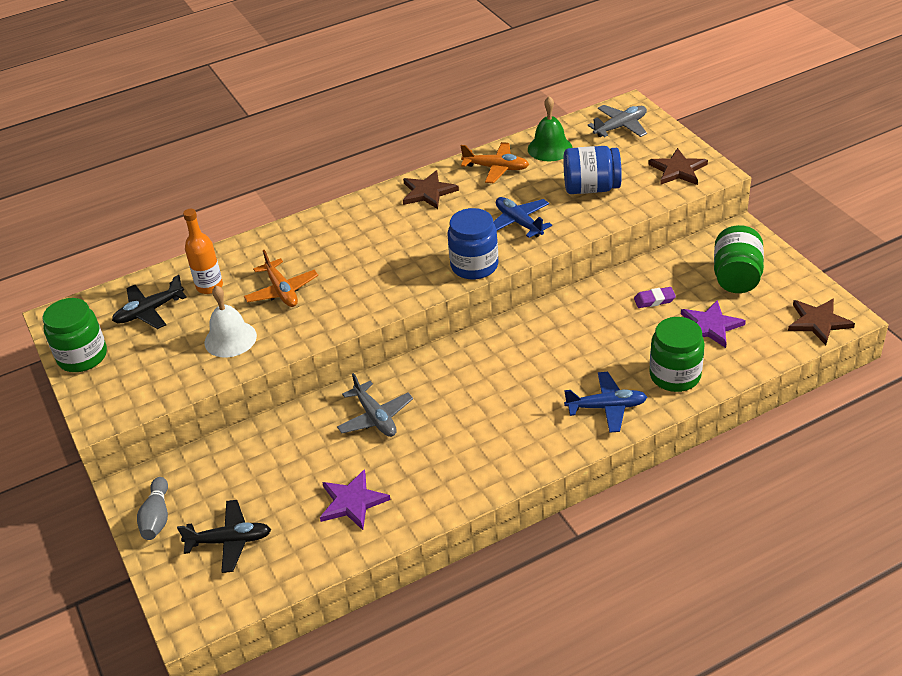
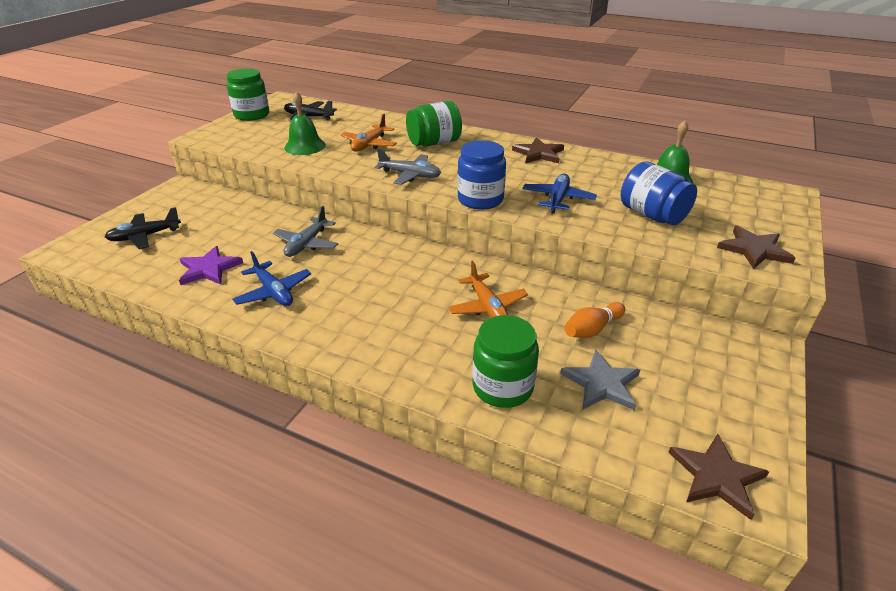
camera: 50 degrees right, 5 degrees down
(157, 517) = (156, 204): grey bowling pin -> none
(209, 286) = (350, 124): orange bottle -> none
(229, 541) = (145, 236): black plane -> black plane turned 105 degrees clockwise
(230, 339) = (305, 146): white bell -> green bell
(496, 168) = (607, 167): orange plane -> orange plane (487, 306)
(606, 407) = (416, 357): blue plane -> blue plane (274, 292)
(620, 127) = (755, 199): grey plane -> grey plane (410, 175)
(654, 300) = (592, 329): purple eraser -> orange bowling pin
(710, 326) = (601, 383): purple star -> grey star
(736, 277) = (696, 373): green jar -> green jar (434, 143)

